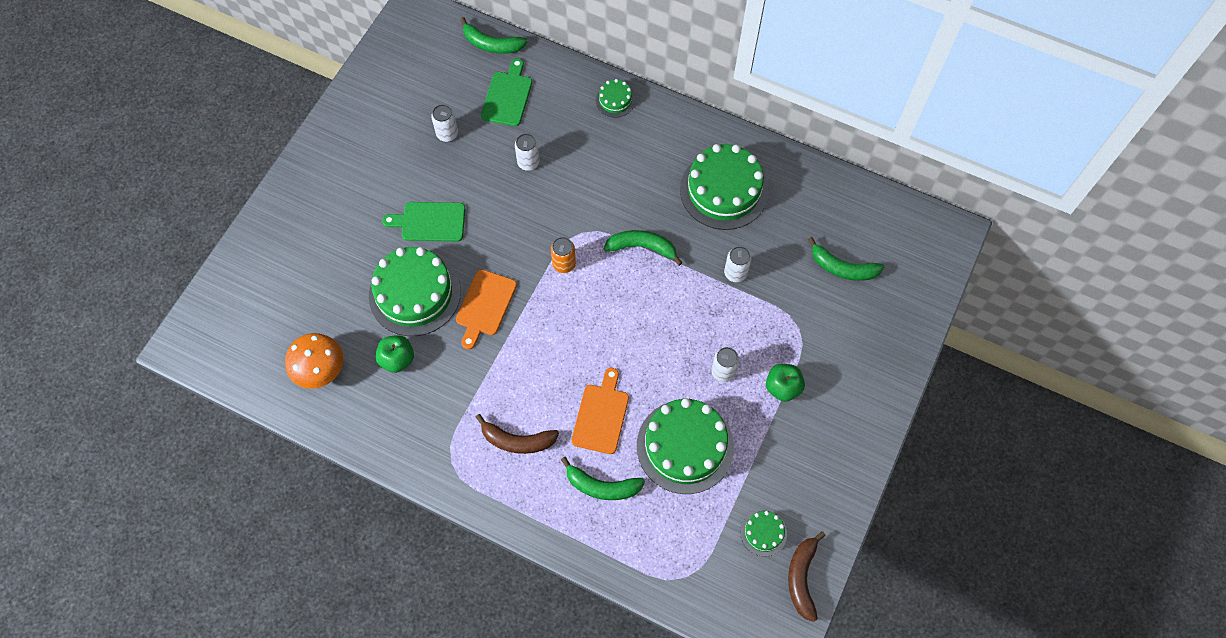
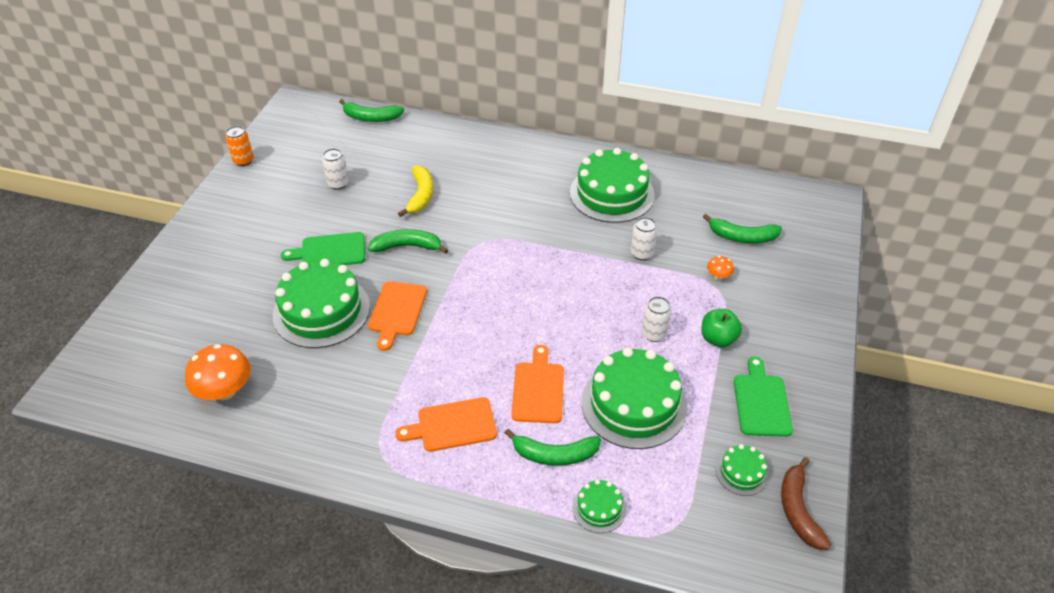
camera: 10 degrees left, 20 degrees down
(397, 359) = (309, 370): green apple -> none
(507, 96) = (392, 151): green cutting board -> green cutting board (761, 402)
(517, 440) = (452, 425): brown banana -> orange cutting board
(528, 162) = (420, 195): white can -> yellow banana
(564, 264) = (471, 267): orange can -> orange can (243, 161)
(615, 100) = (493, 143): green cake -> green cake (599, 508)
(642, 247) = (546, 245): green banana -> green banana (407, 246)
(804, 313) = (718, 276): none -> orange mushroom

